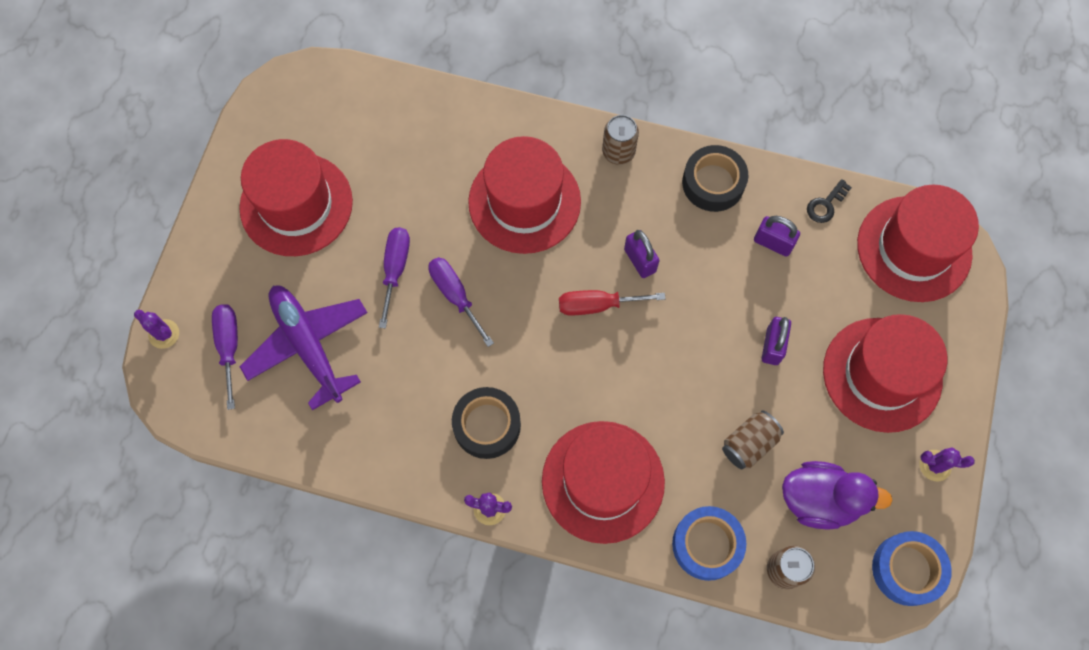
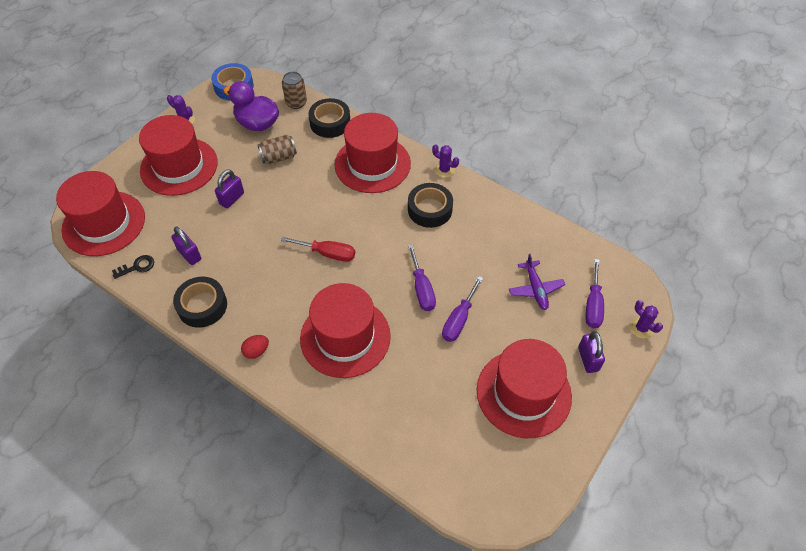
camera: 160 degrees left, 15 degrees down
(308, 345) = (535, 289): purple plane -> purple plane, size x0.58
(618, 152) = (256, 351): brown can -> red egg
(640, 260) = (284, 271): purple padlock -> purple padlock (588, 359)
(707, 544) = (330, 123): blue tape -> black tape

